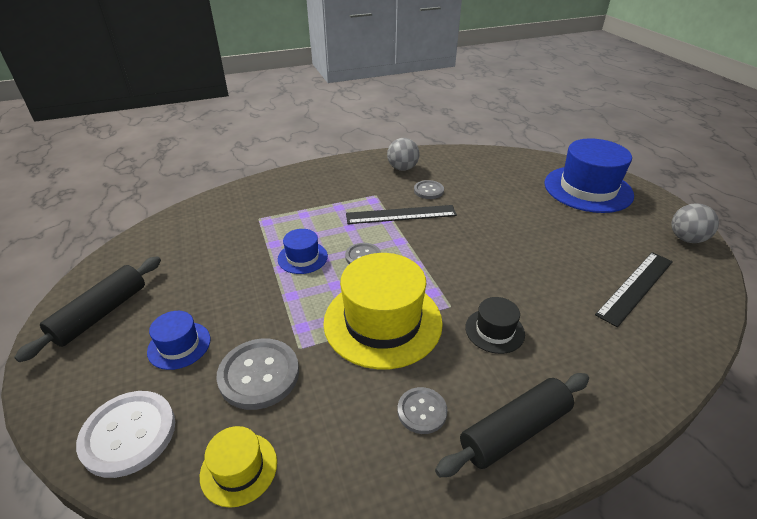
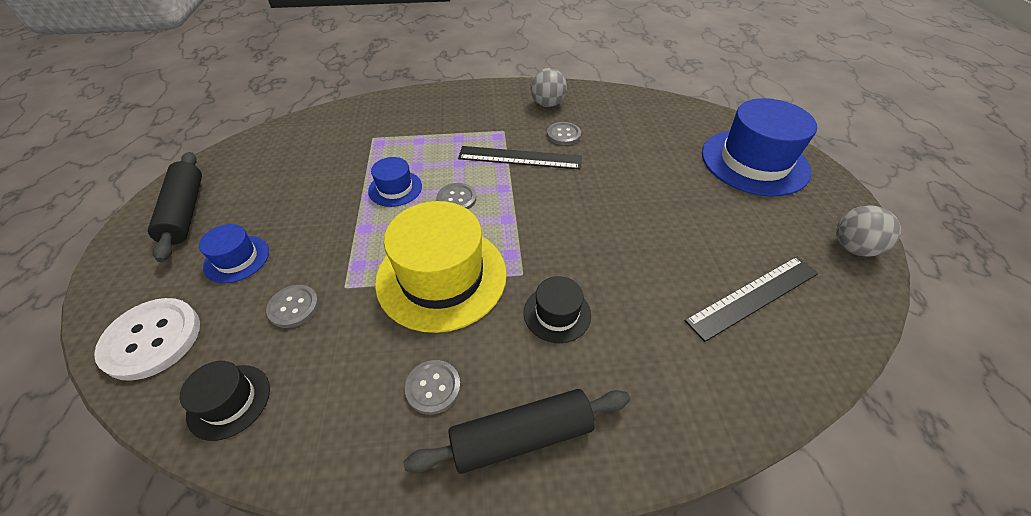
camera: 15 degrees right, 10 degrees up
(101, 314) = (185, 212): black rolling pin -> black rolling pin turned 60 degrees counterclockwise
(239, 468) = (229, 401): yellow hat -> black hat
(259, 375) = (294, 307): grey button -> grey button, size x0.58

